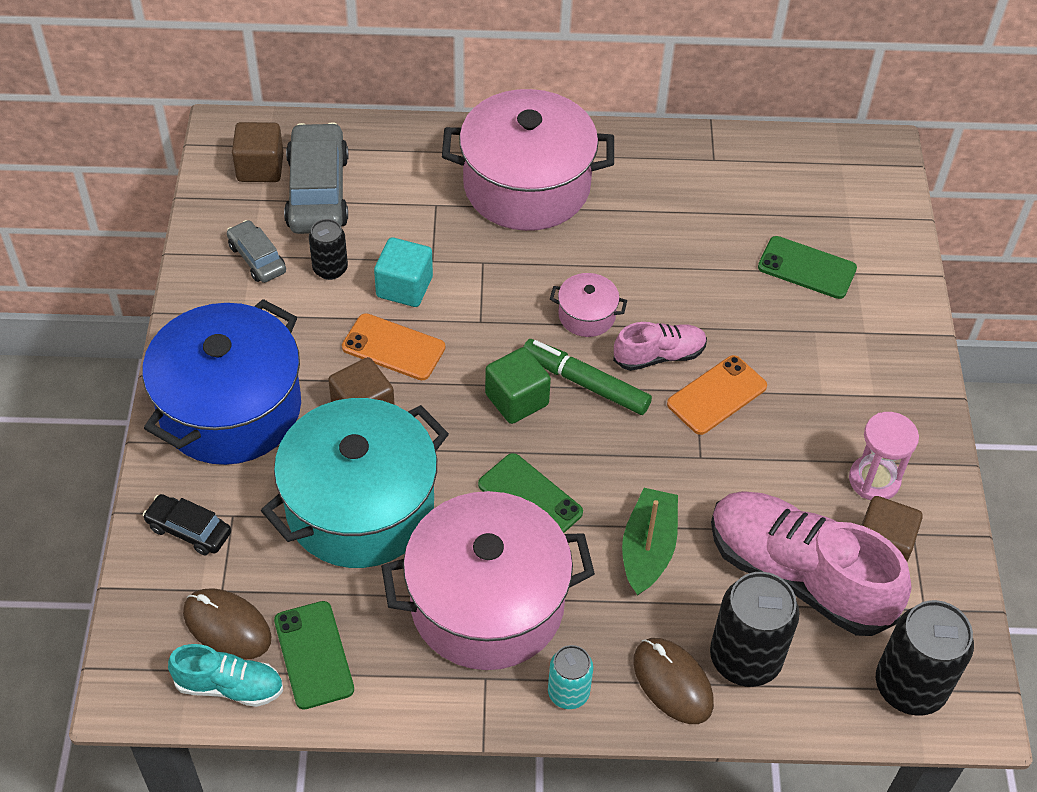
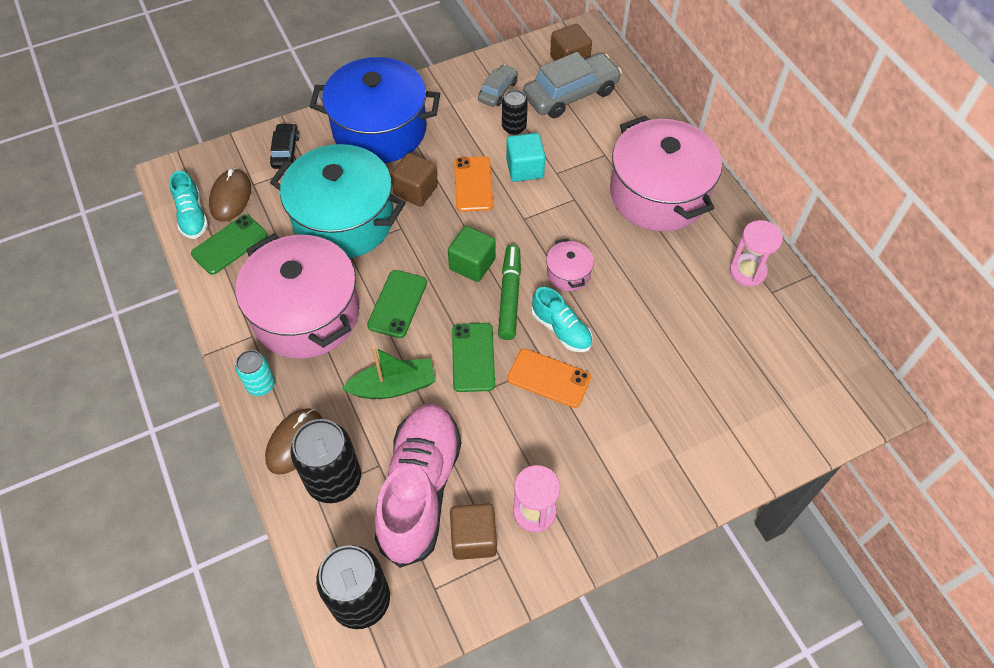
camera: 65 degrees right, 5 degrees up
(659, 356) = (561, 329): pink shoe -> turquoise shoe
(677, 165) = (747, 271): none -> pink hourglass
(807, 268) = (710, 392): green phone -> green phone (473, 357)

